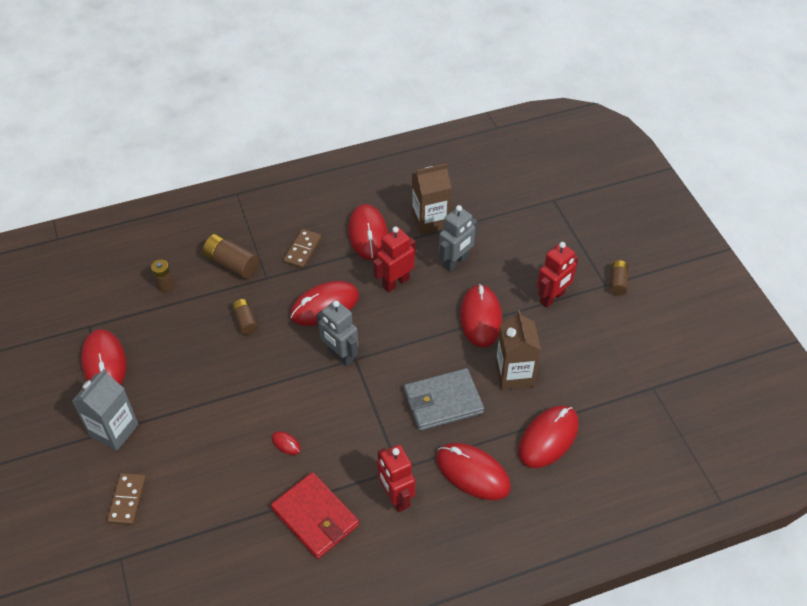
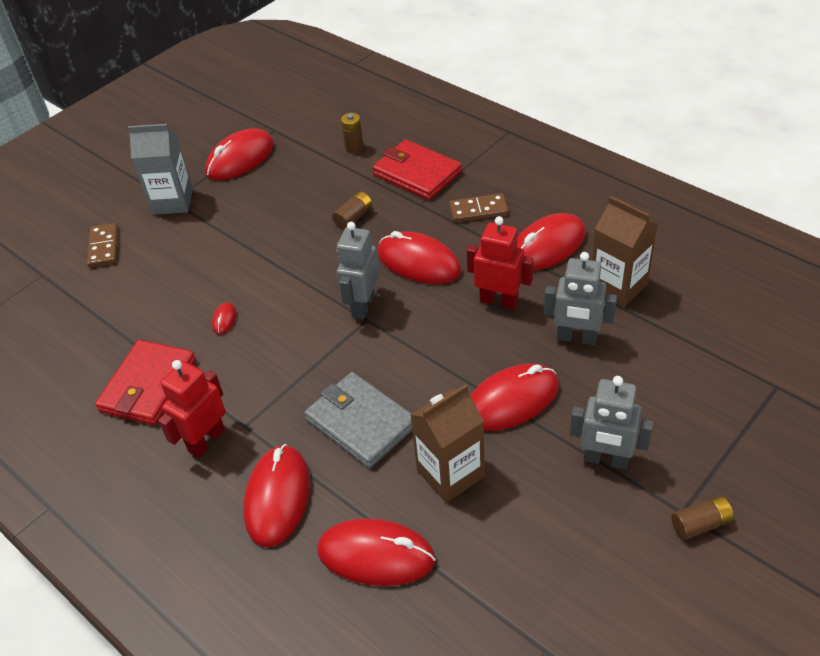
camera: 65 degrees right, 5 degrees down
(127, 500) = (104, 247): brown domino -> brown domino turned 75 degrees counterclockwise
(232, 264) = (417, 173): brown battery -> red wallet
(552, 298) = (605, 460): red robot -> grey robot

